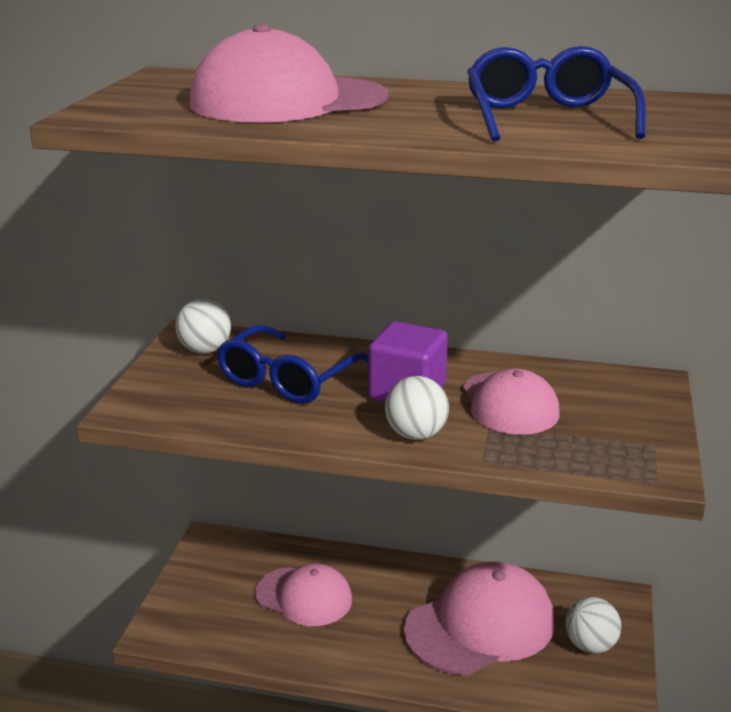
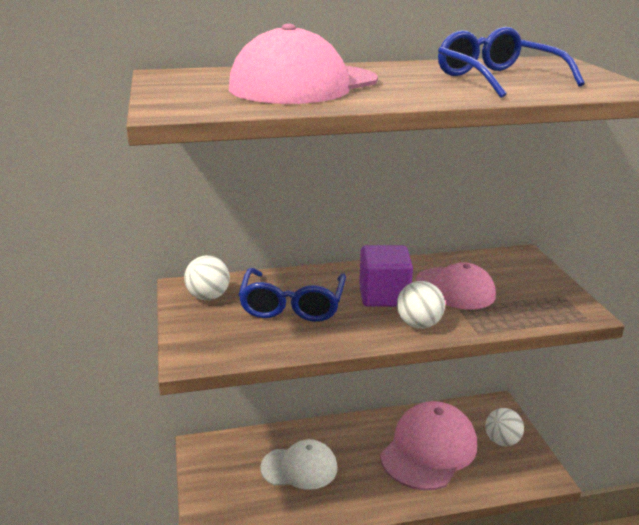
camera: 25 degrees left, 0 degrees up
(304, 596) = (299, 468): pink cap -> white cap

